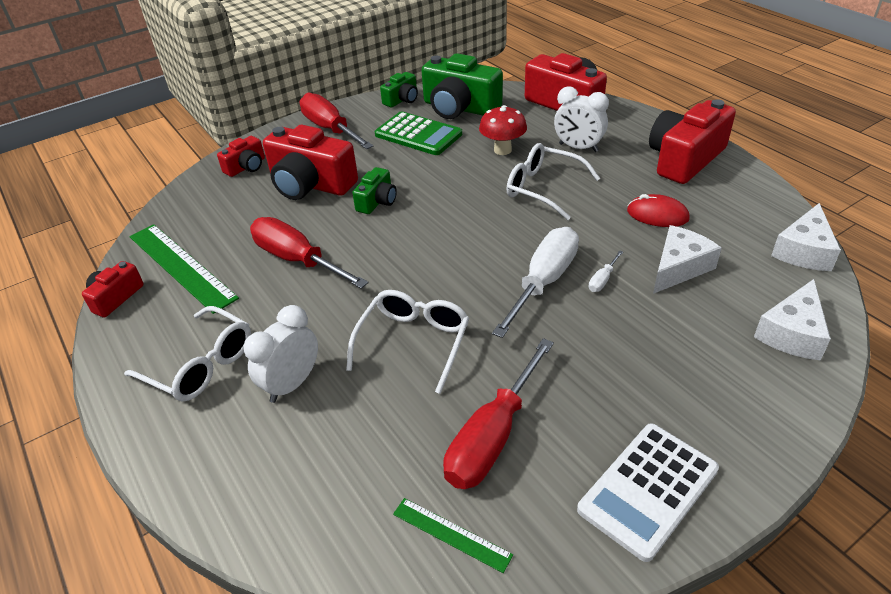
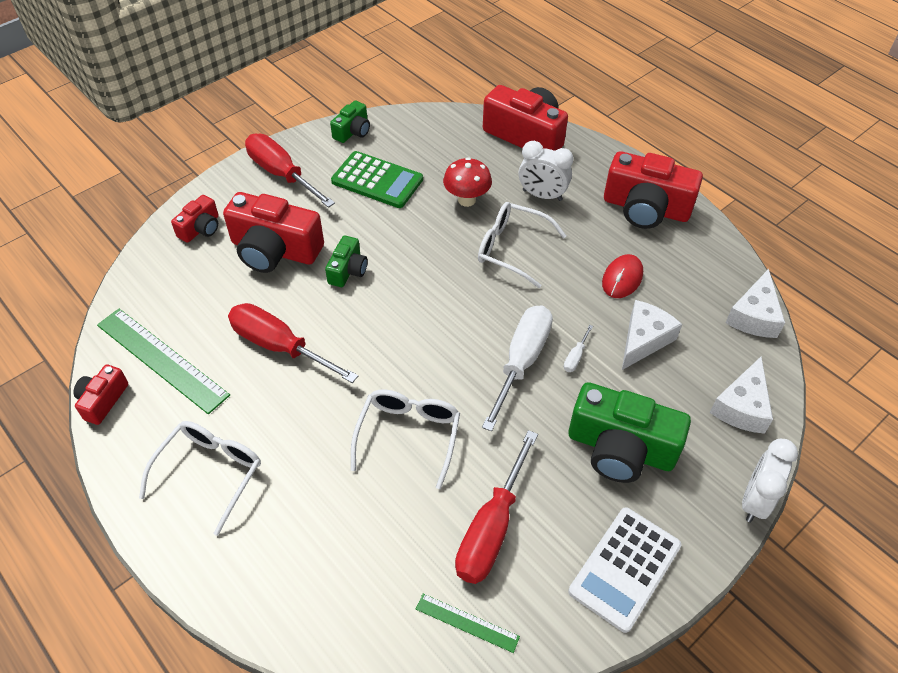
camera: 10 degrees left, 10 degrees up
(201, 365) = (210, 472): white glasses -> white glasses turned 90 degrees counterclockwise
(292, 384) = (302, 487): white clock -> white clock (755, 500)
(459, 108) = (416, 142): green camera -> green camera (620, 448)
(657, 215) = (622, 278): red mouse -> red mouse turned 75 degrees counterclockwise
(684, 159) = (646, 208): red camera -> red camera turned 105 degrees counterclockwise

